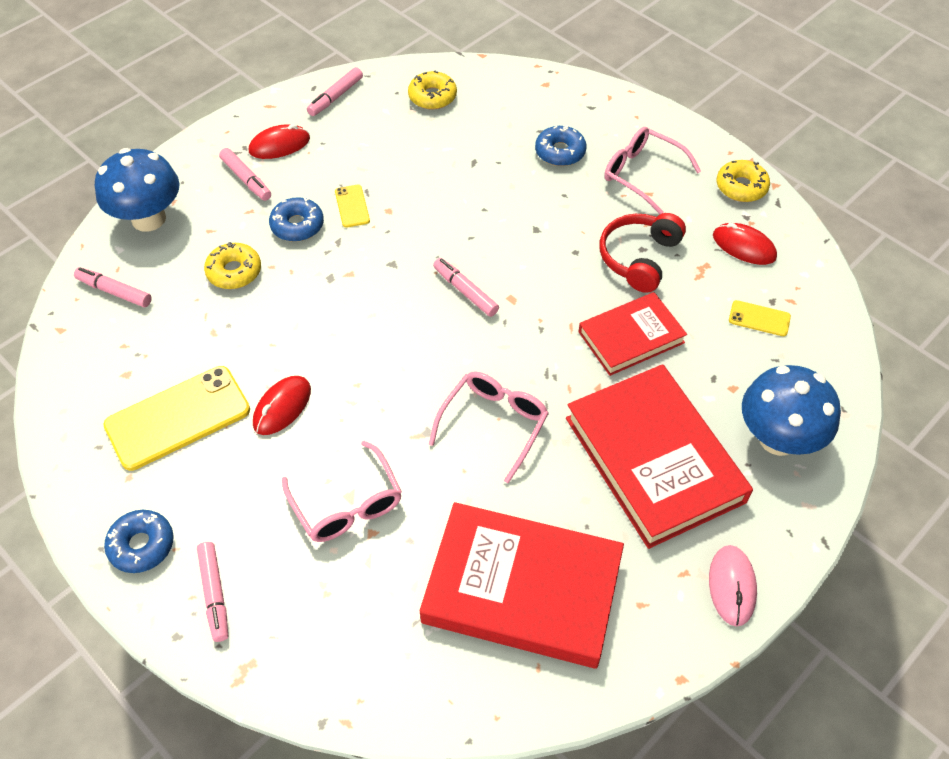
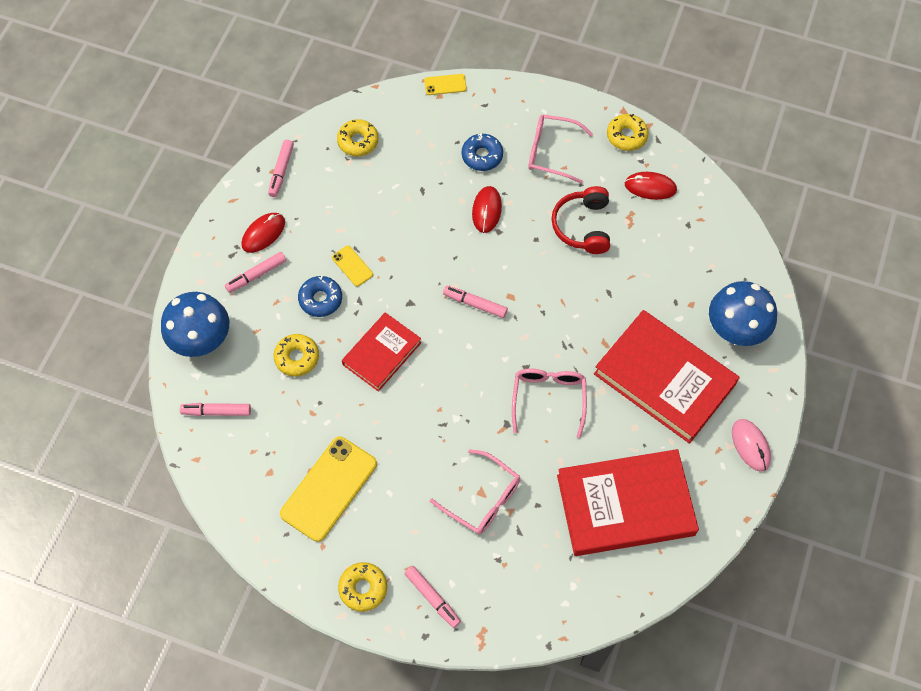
camera: 25 degrees left, 10 degrees up
(142, 545) = (363, 588): blue donut -> yellow donut
(246, 179) = (256, 275): pink marker -> pink marker turned 120 degrees clockwise
(282, 407) = (397, 449): red mouse -> red mouse (486, 210)
(631, 337) = (607, 293): red book -> red book (382, 353)
(759, 318) = (685, 242): yellow phone -> yellow phone (445, 84)

